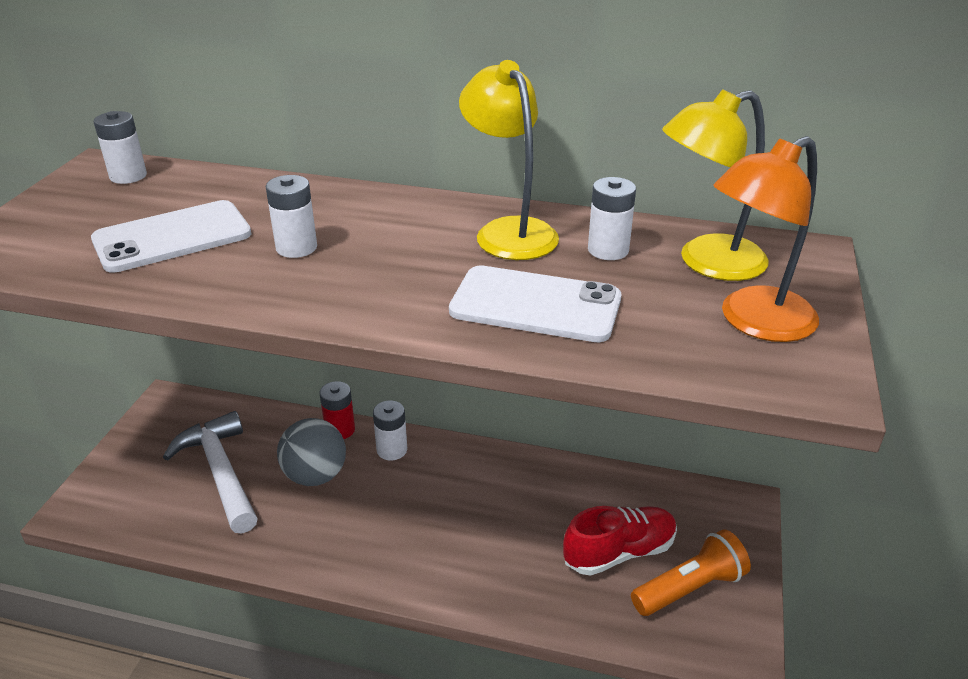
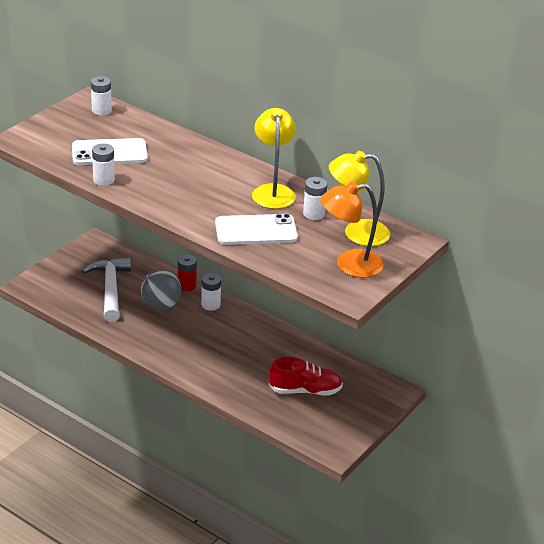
camera: 20 degrees right, 0 degrees up
(296, 248) = (164, 173): white battery -> white battery (103, 180)
(535, 305) = (256, 230): white phone -> white phone turned 45 degrees counterclockwise
(689, 588) = (331, 417): orange flashlight -> none

